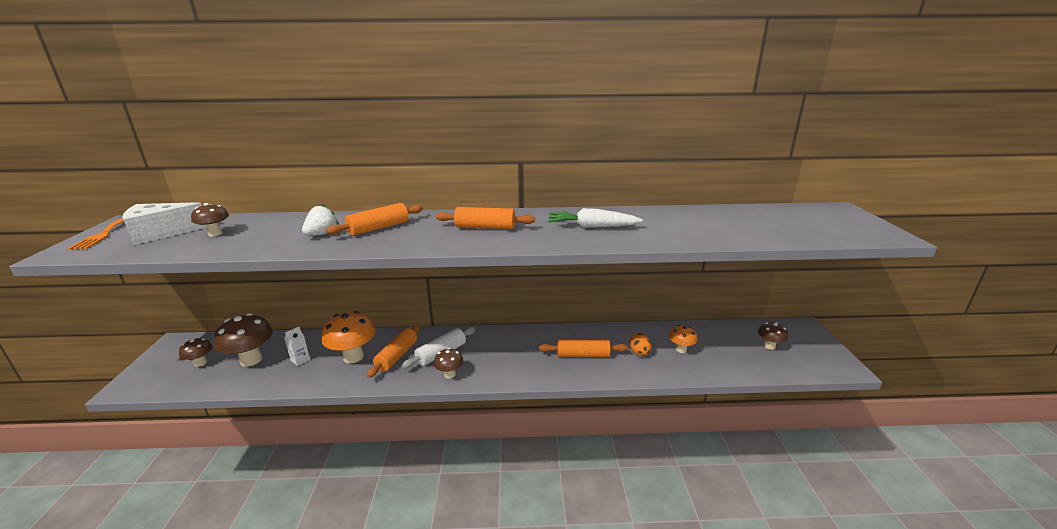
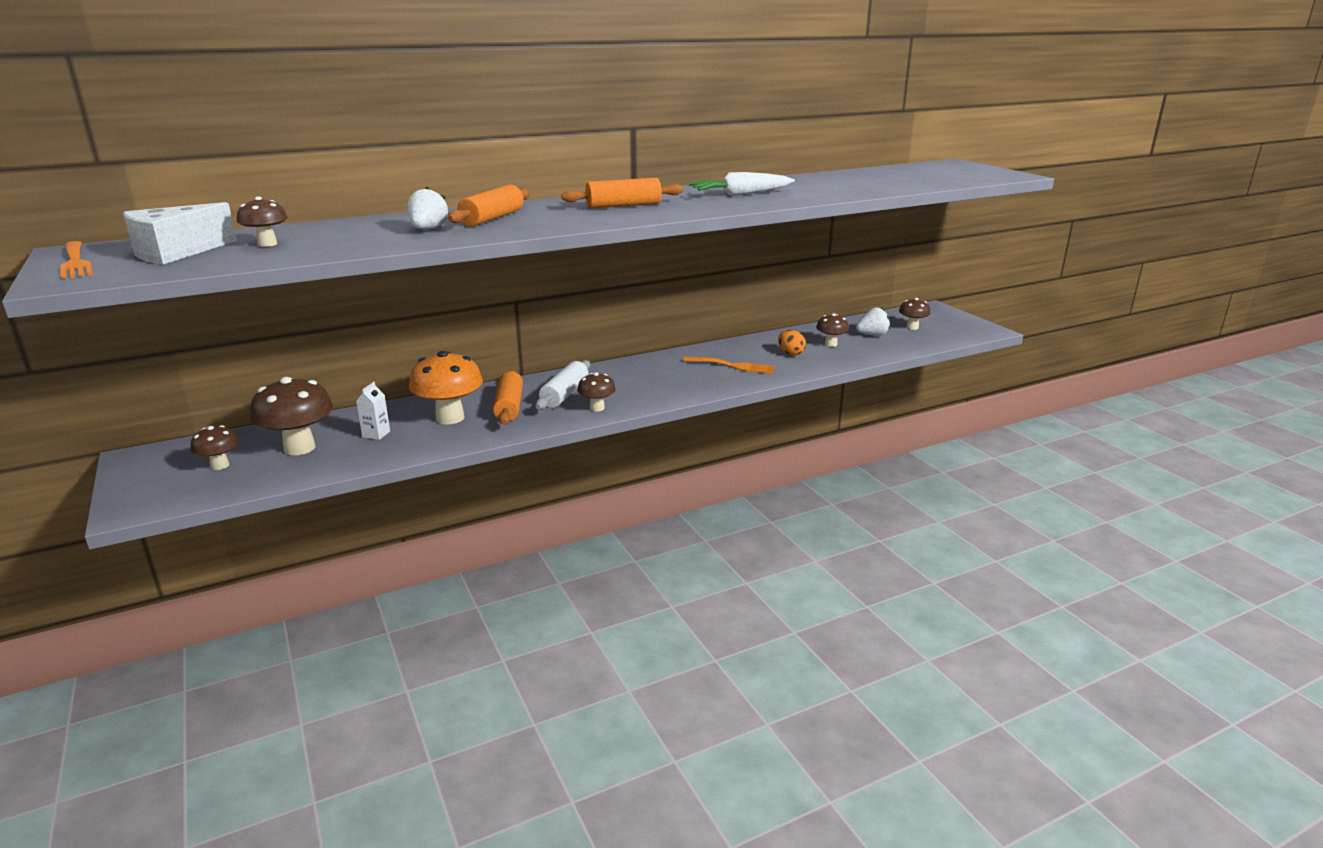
camera: 25 degrees left, 0 degrees up
(582, 355) = (733, 366): orange rolling pin -> orange fork
(681, 349) = (831, 344): orange mushroom -> brown mushroom
(726, 347) = (872, 335): none -> white strawberry

